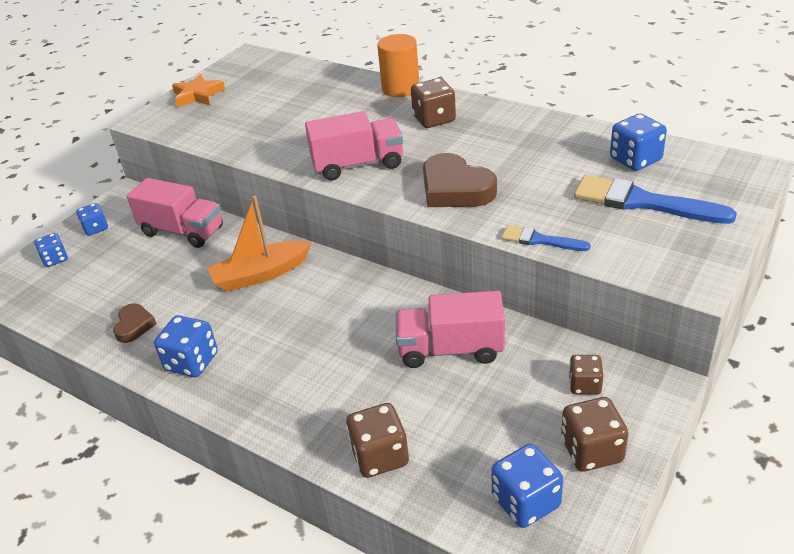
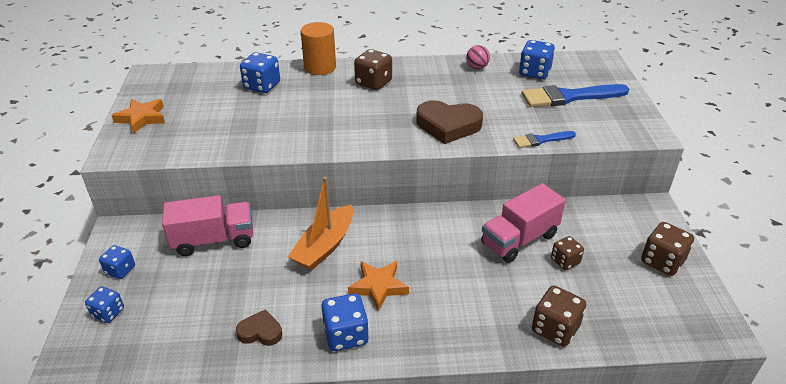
camera: 40 degrees left, 0 degrees up
(134, 326) = (260, 332): brown heart -> brown heart turned 45 degrees counterclockwise
(264, 332) = (378, 287): none -> orange star
(358, 165) = (357, 131): pink truck -> none
(526, 502) = (663, 309): blue dice -> blue dice (262, 86)
(570, 134) = (477, 67): none -> pink ball
(584, 385) = (617, 225): brown dice -> brown dice (565, 261)

